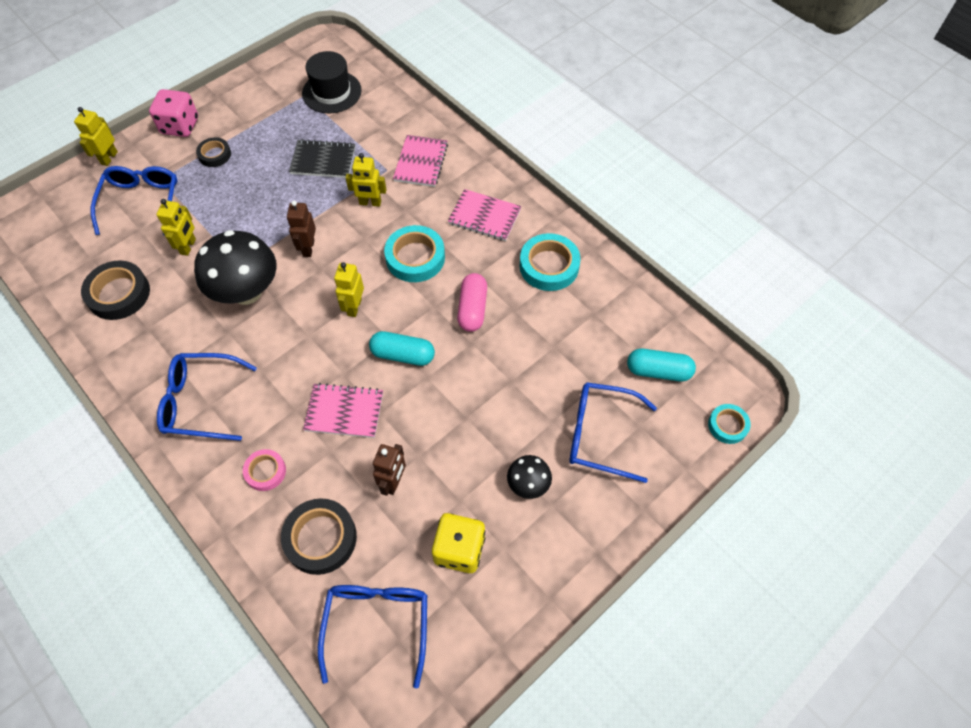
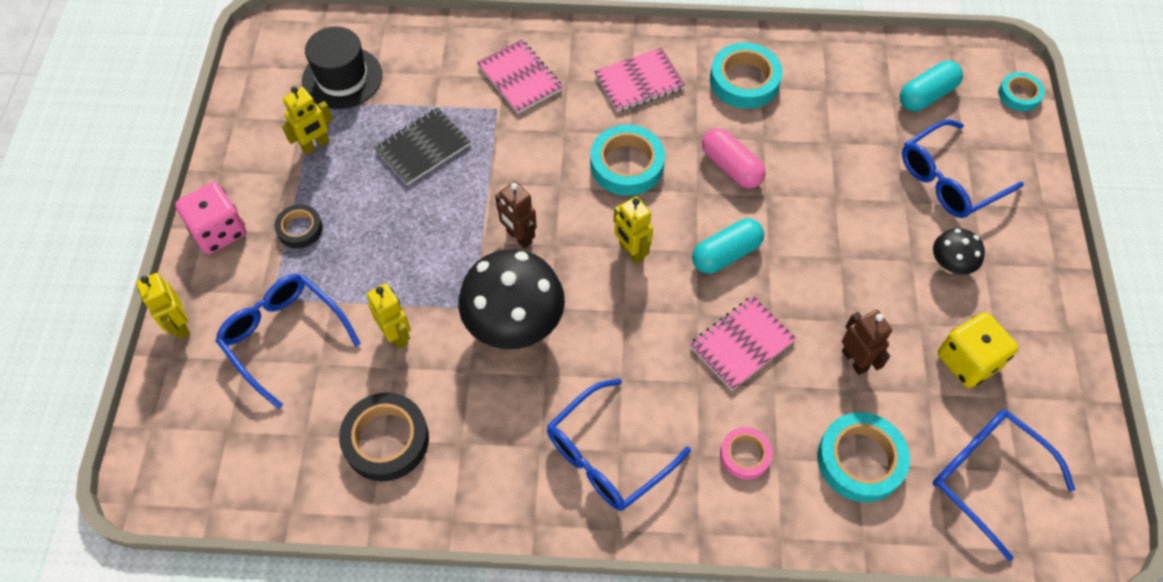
camera: 45 degrees left, 0 degrees up
(320, 538) = (860, 460): black tape -> turquoise tape
(370, 203) = (521, 150): yellow robot -> yellow robot (315, 145)

